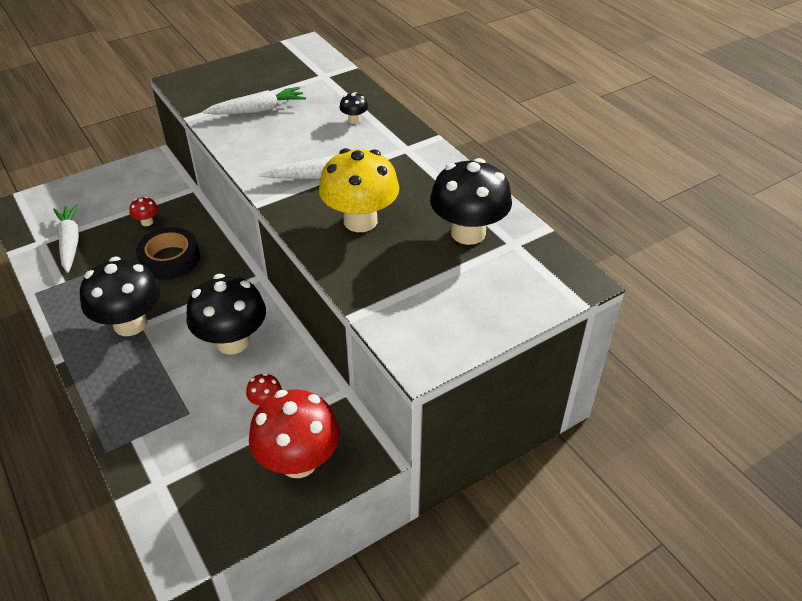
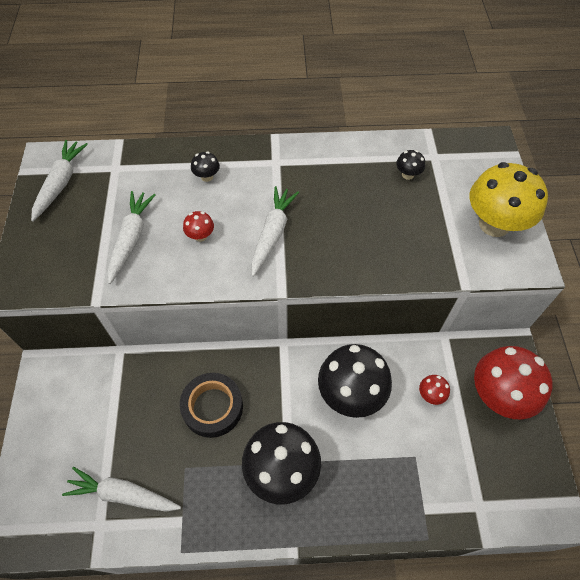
camera: 60 degrees left, 15 degrees up
(147, 222) = (142, 409): red mushroom -> red mushroom (200, 236)
(286, 60) = (60, 183): none -> white carrot
(360, 221) = (353, 232): yellow mushroom -> yellow mushroom (494, 224)
(468, 233) = (408, 174): black mushroom -> black mushroom, size x0.43

